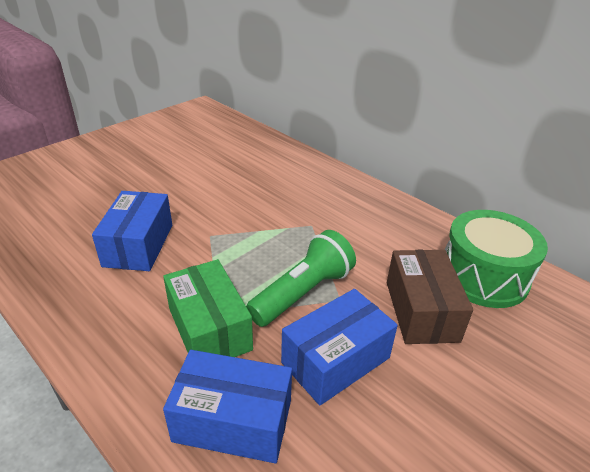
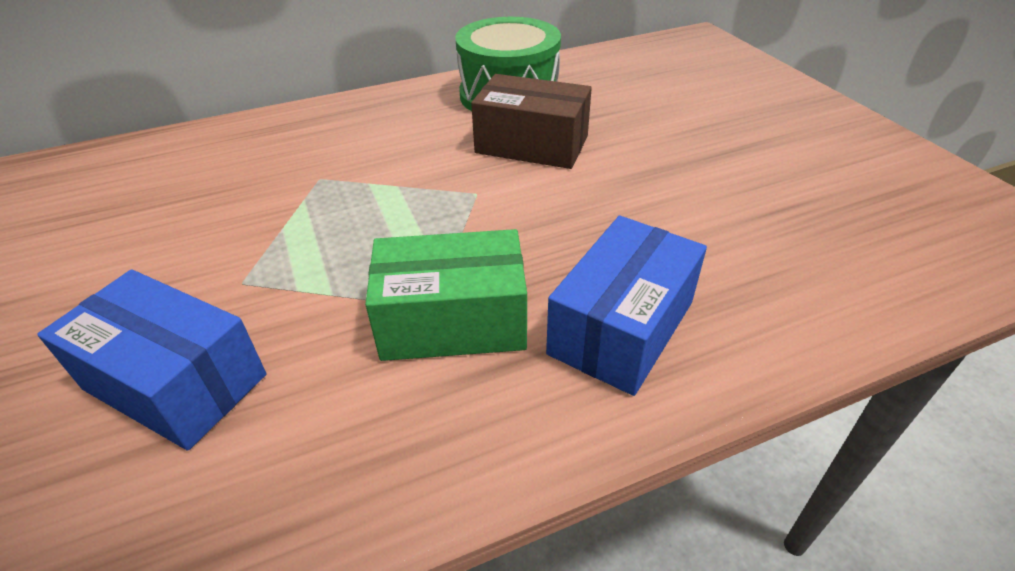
camera: 65 degrees left, 5 degrees up
(303, 293) = (444, 218): green flashlight -> none
(336, 360) = (569, 221): blue box -> none

